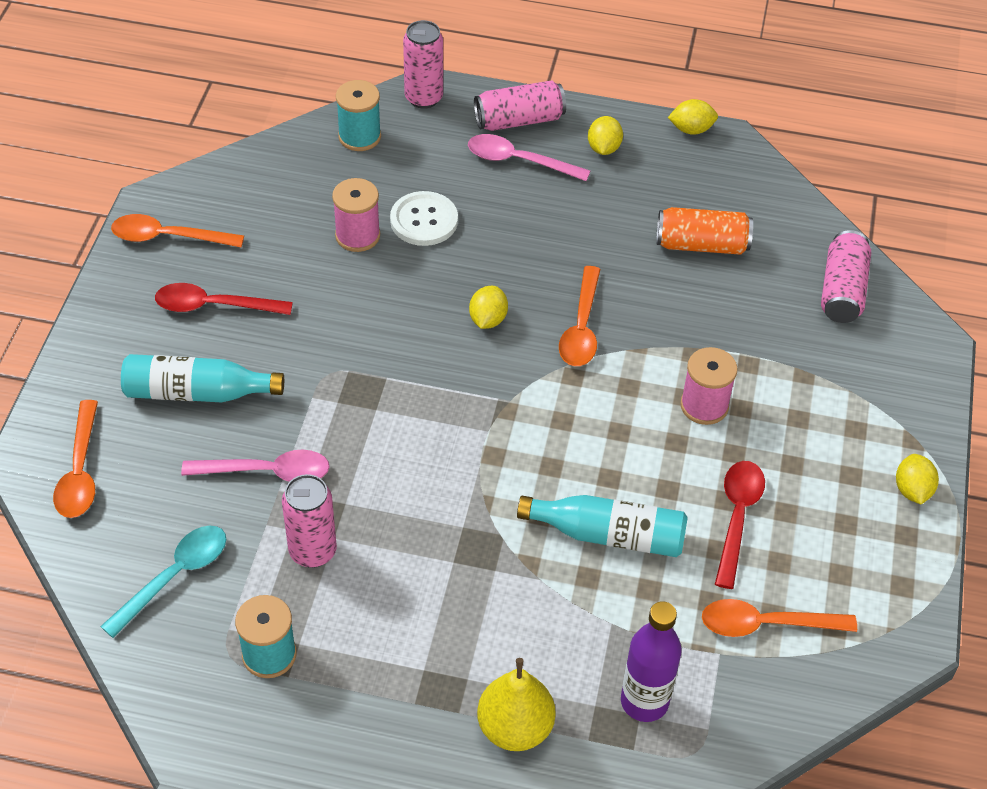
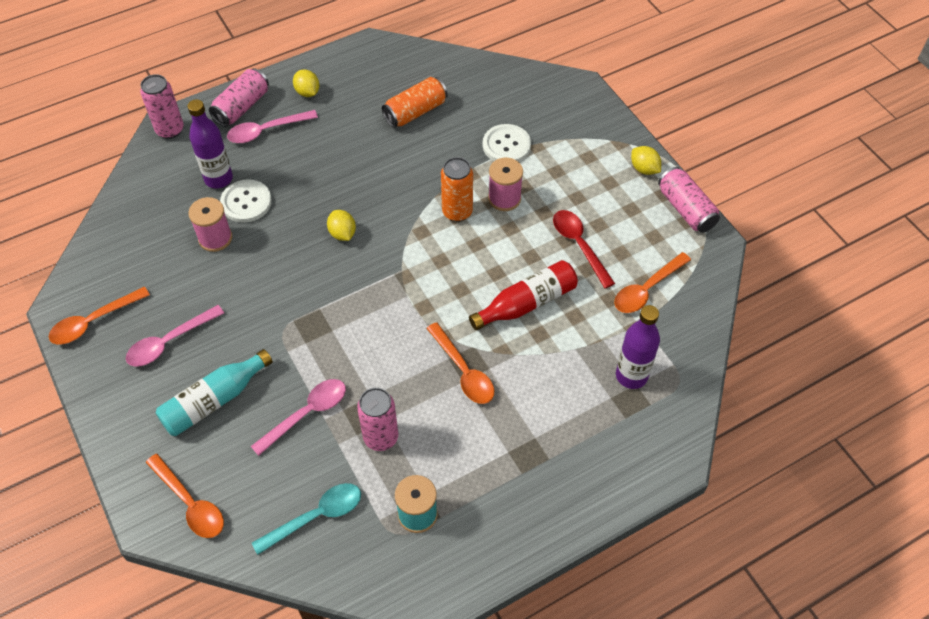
camera: 40 degrees left, 5 degrees up
(174, 576) = (316, 516): turquoise spoon -> turquoise spoon turned 60 degrees clockwise
(214, 306) = (169, 342): red spoon -> pink spoon
(359, 136) = (154, 178): turquoise spool -> none
(421, 178) = (218, 179): none -> purple bottle
(515, 727) = (584, 442): yellow pear -> none
(581, 328) = (398, 202): orange spoon -> orange spoon (463, 371)
(608, 534) = (527, 303): turquoise bottle -> red bottle
(634, 383) = (457, 212): none -> orange can
(691, 129) = (345, 51): yellow lemon -> none
(769, 350) = (506, 145): none -> white button
(842, 290) = (510, 88): pink can -> pink can (686, 209)

